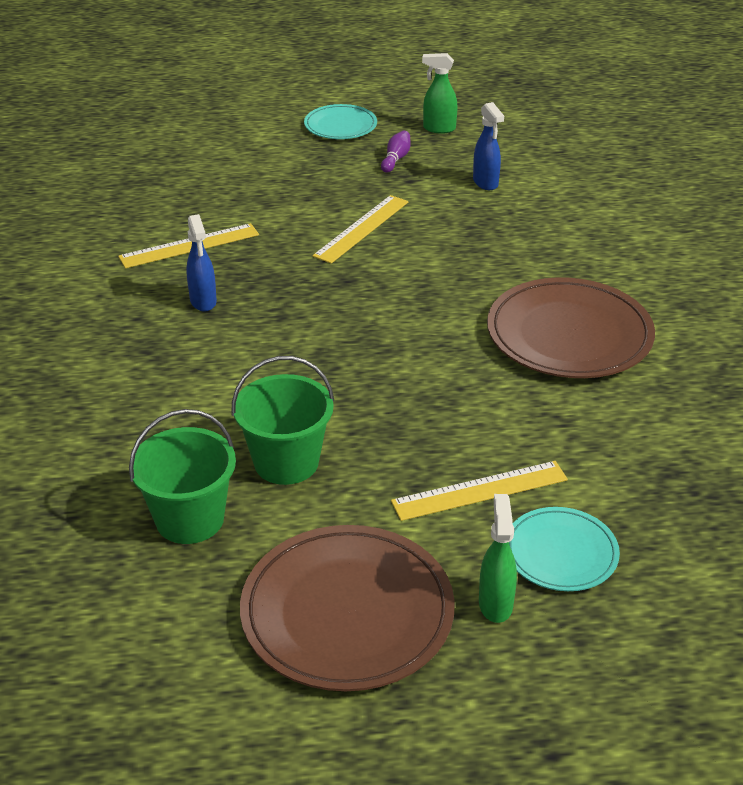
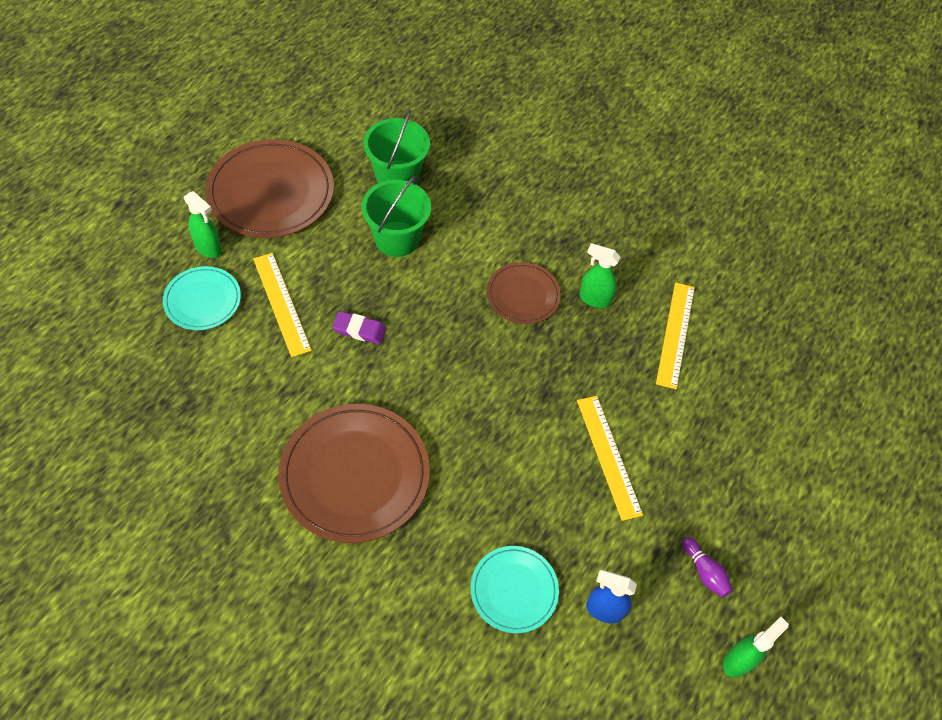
camera: 125 degrees right, 20 degrees up
(203, 302) = (594, 299): blue spray bottle -> green spray bottle
(253, 342) = (523, 295): none -> brown plate
(340, 126) = (806, 576): turquoise plate -> turquoise plate (514, 590)
(433, 417) = (359, 330): none -> purple eraser
(479, 490) = (281, 303): yellow ruler -> yellow ruler turned 45 degrees counterclockwise

